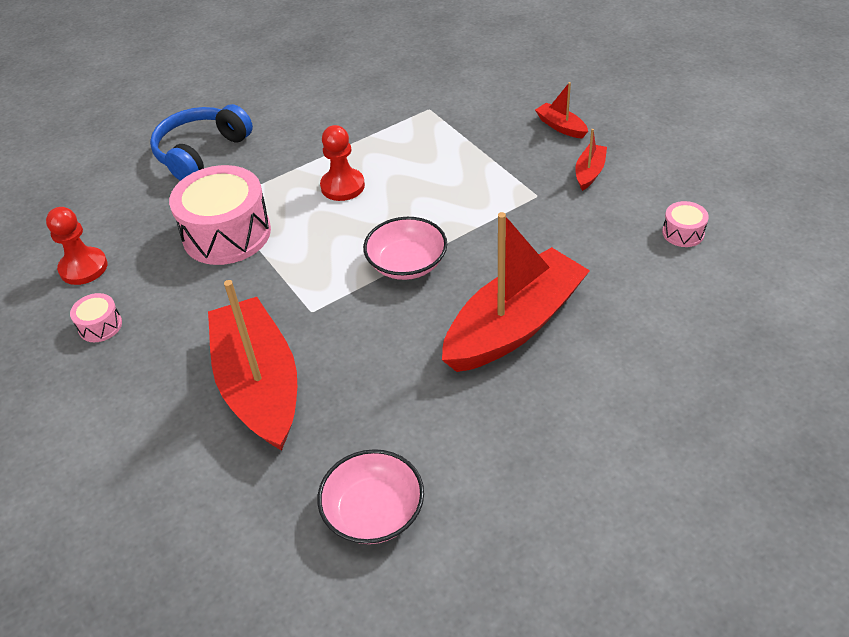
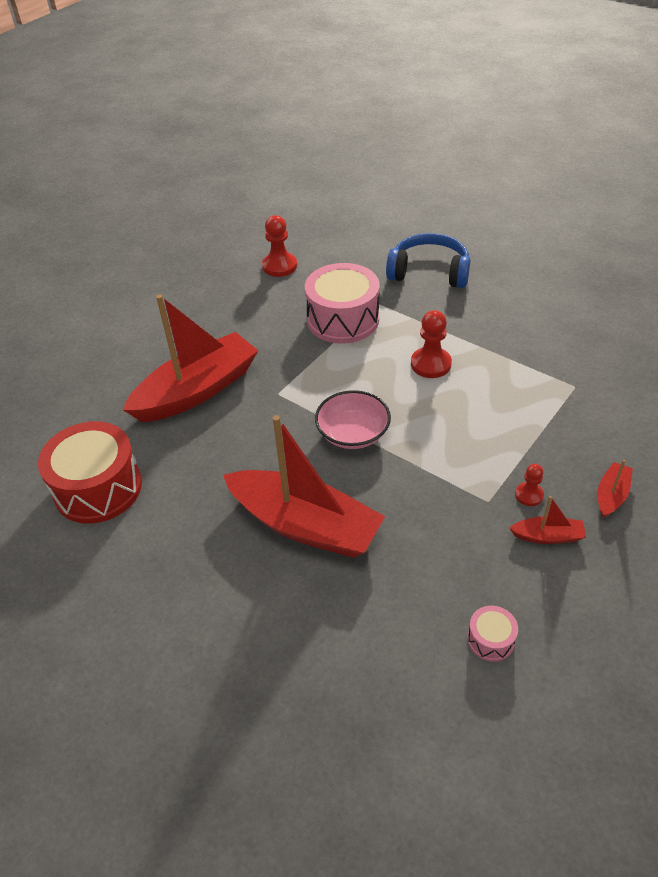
camera: 70 degrees right, 0 degrees up
(100, 326) = (229, 295): pink drum -> none
(374, 511) = (98, 488): pink bowl -> red drum
(541, 170) = (529, 495): none -> red pawn

